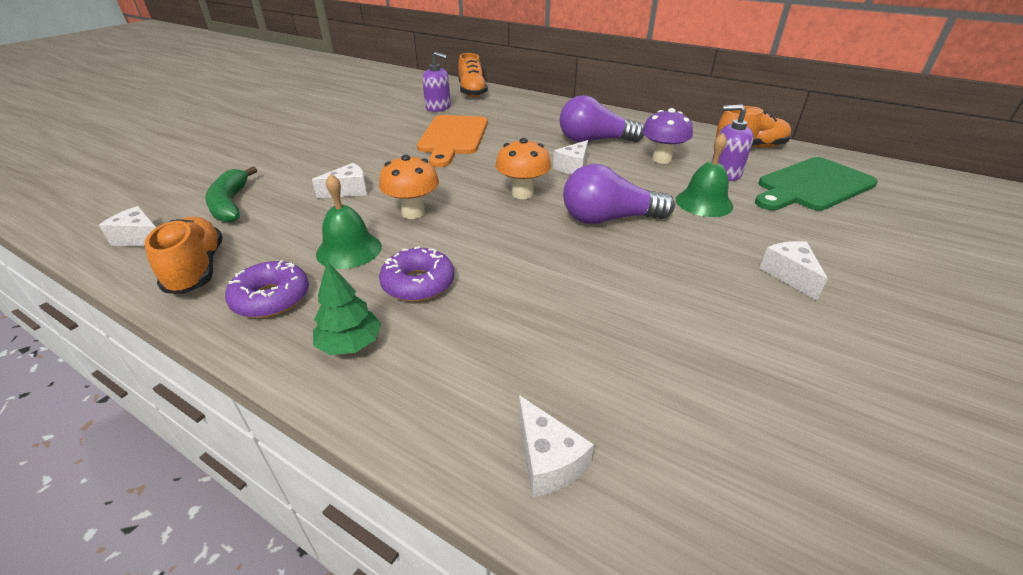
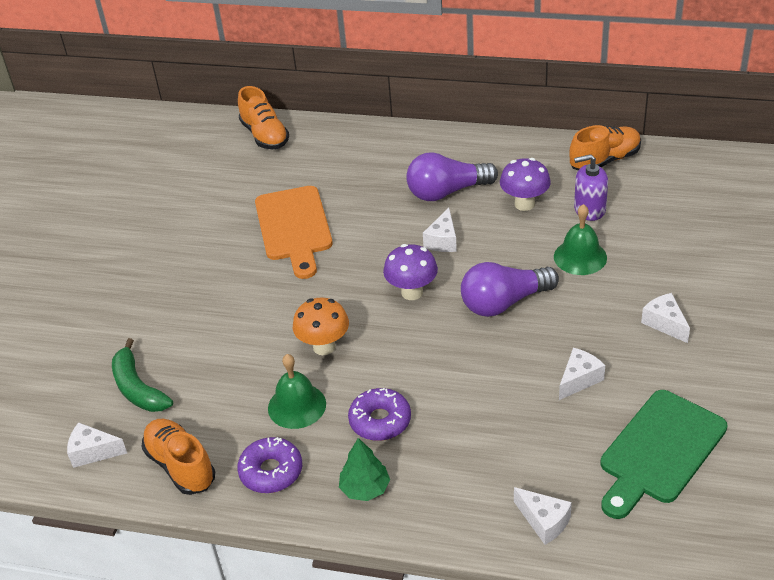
camera: 15 degrees left, 5 degrees up
(348, 191) = (241, 337): white cheese -> white cheese (579, 379)
(438, 107) = (243, 177): purple soap dispenser -> none
(522, 194) = (412, 292): orange mushroom -> purple mushroom
(812, 186) = (670, 206): green cutting board -> green cutting board (660, 451)

